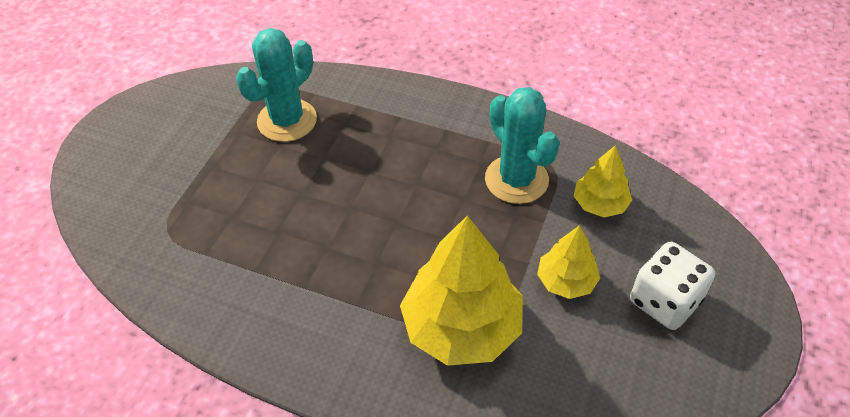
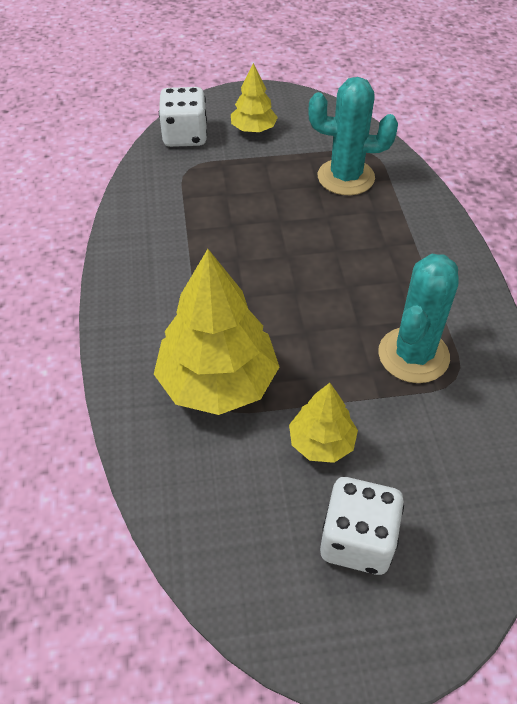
camera: 60 degrees right, 0 degrees up
(114, 213) = (185, 136): none -> white dice
(600, 204) = (440, 436): yellow tree -> yellow tree (253, 129)

